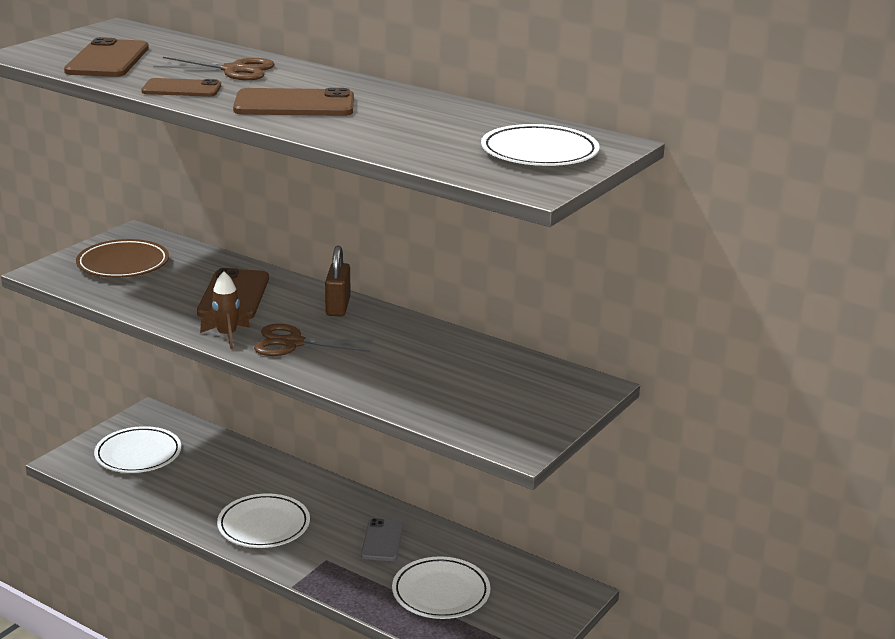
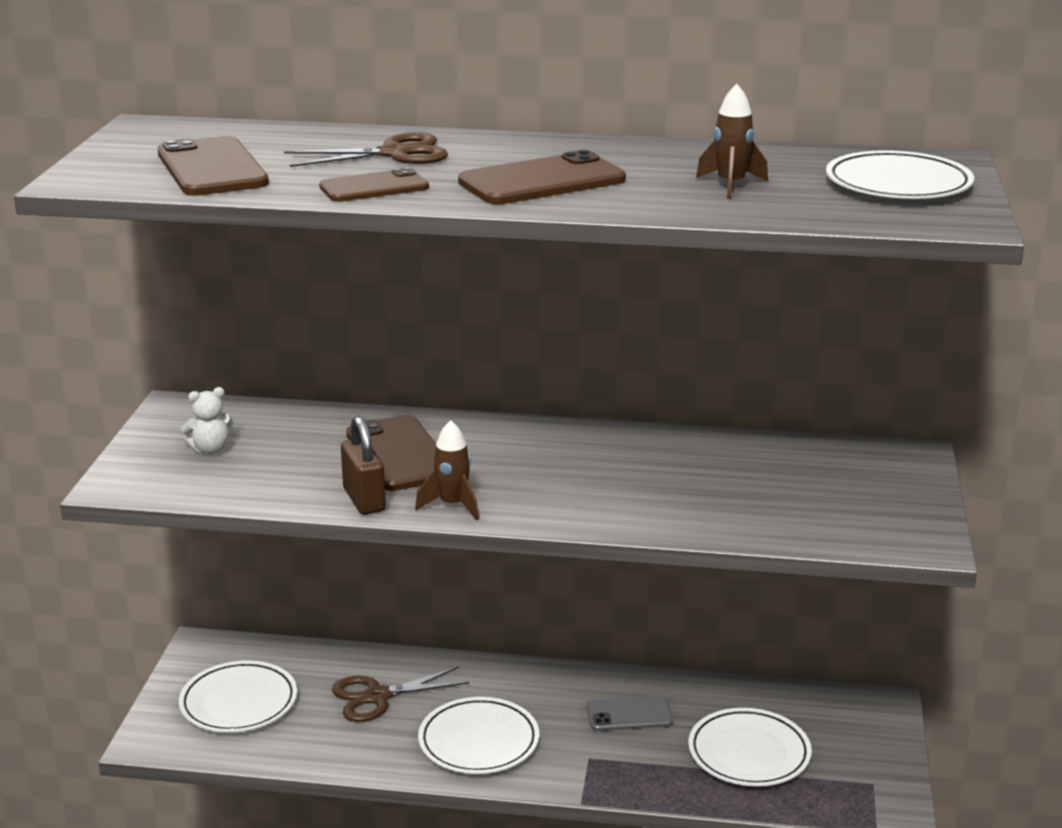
camera: 25 degrees left, 0 degrees up
(123, 264) = (210, 449): brown plate -> white teddy bear
(292, 343) = (539, 493): brown scissors -> brown scissors (377, 697)
(338, 307) = (538, 437): brown padlock -> brown padlock (364, 500)
(382, 540) = (629, 715): grey phone -> grey phone turned 75 degrees counterclockwise
(416, 131) = (730, 185): none -> brown rocket

